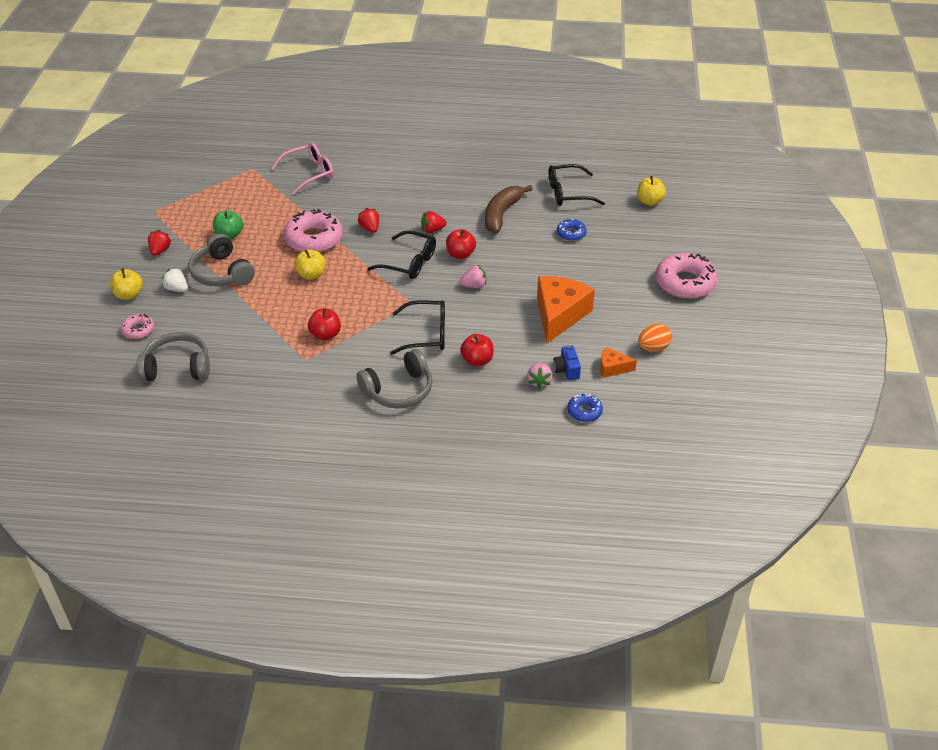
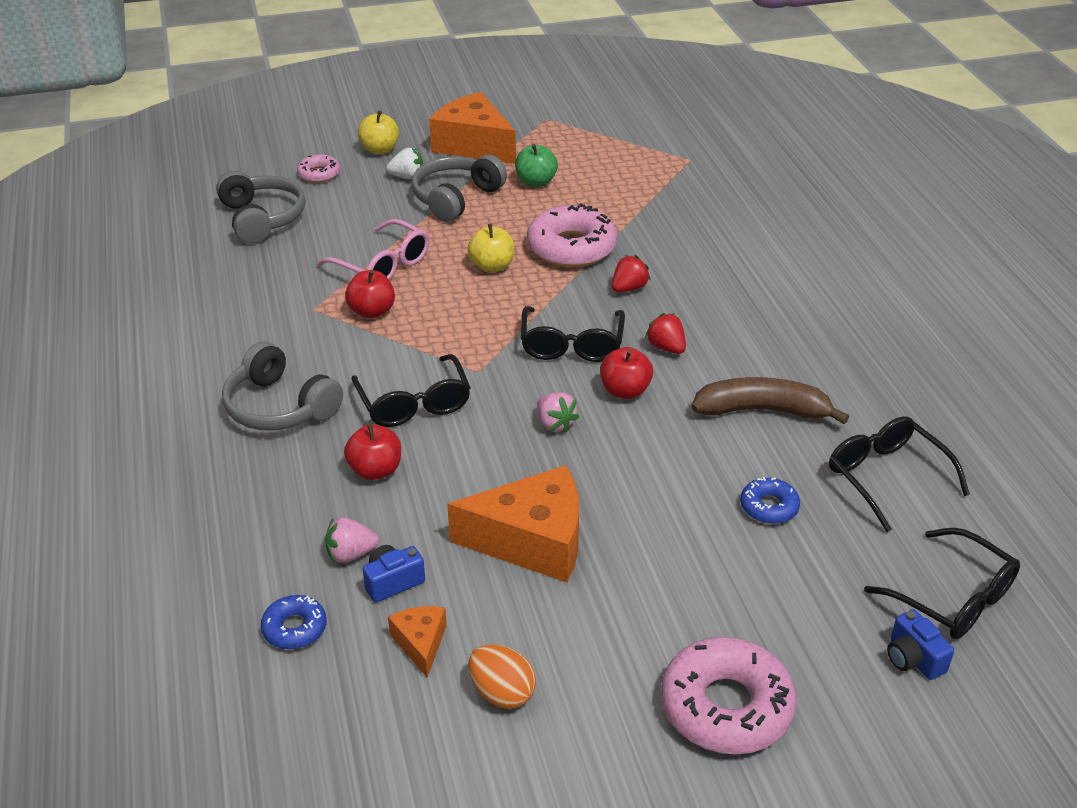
camera: 70 degrees right, 5 degrees down
(160, 250) = (473, 145): red strawberry -> orange cheese
(177, 289) = (407, 177): white strawberry -> white strawberry turned 75 degrees clockwise
(309, 173) = (717, 204): pink glasses -> pink glasses (383, 265)
(649, 201) = (953, 598): yellow apple -> black glasses
(678, 224) = (913, 659): none -> blue camera

